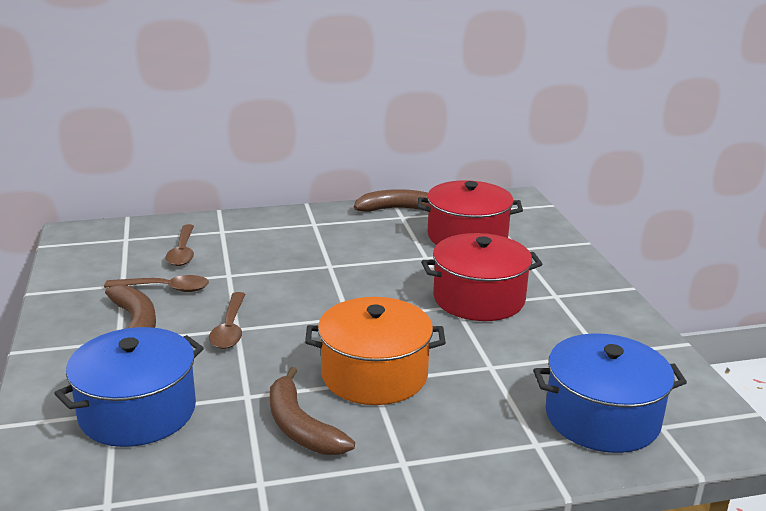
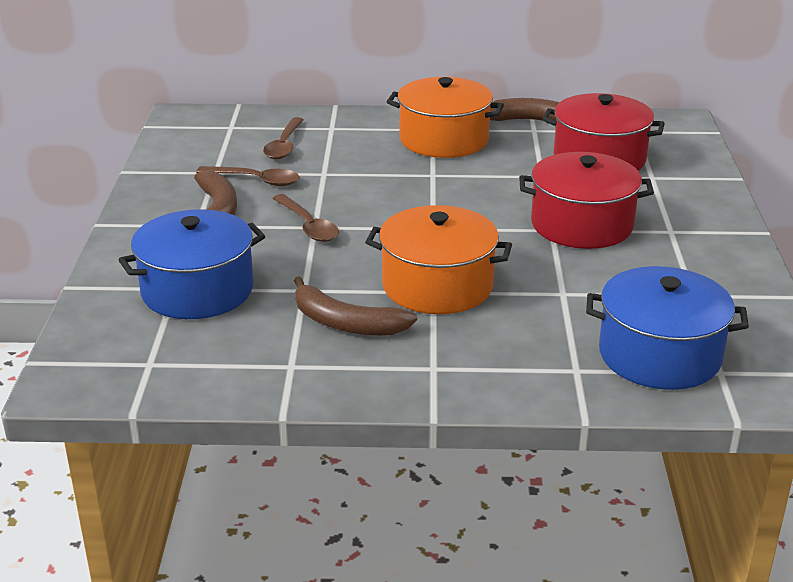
camera: 15 degrees right, 5 degrees up
(230, 328) = (308, 226): brown spoon -> brown spoon turned 45 degrees counterclockwise
(300, 426) = (345, 323): brown banana -> brown banana turned 45 degrees counterclockwise
(327, 232) = (444, 140): none -> orange pot

